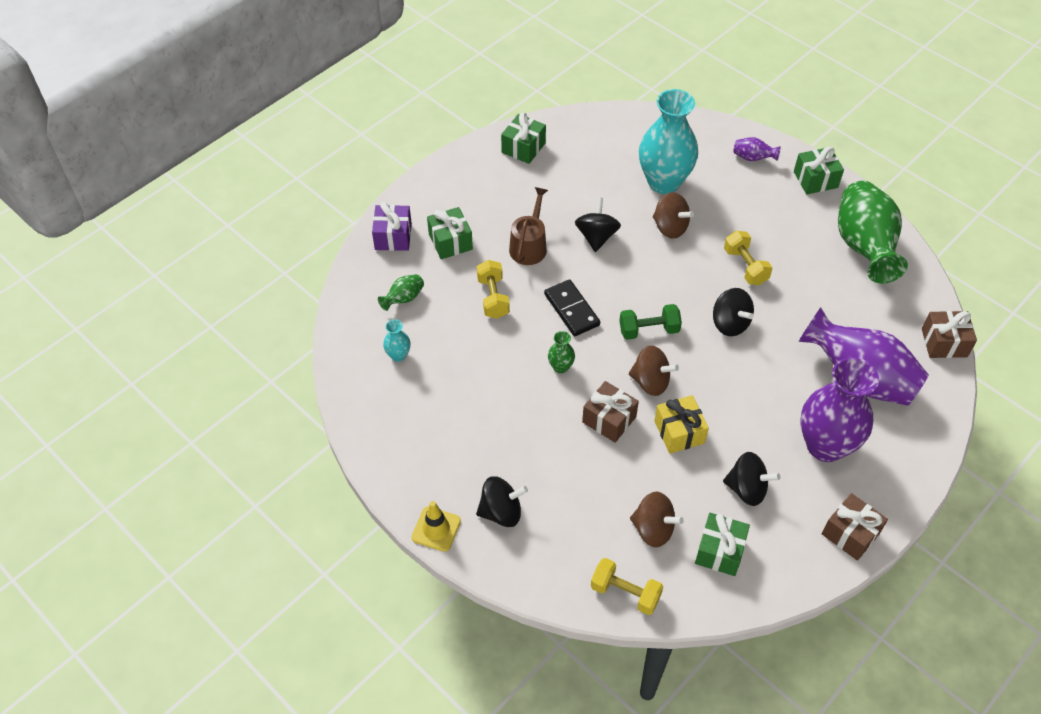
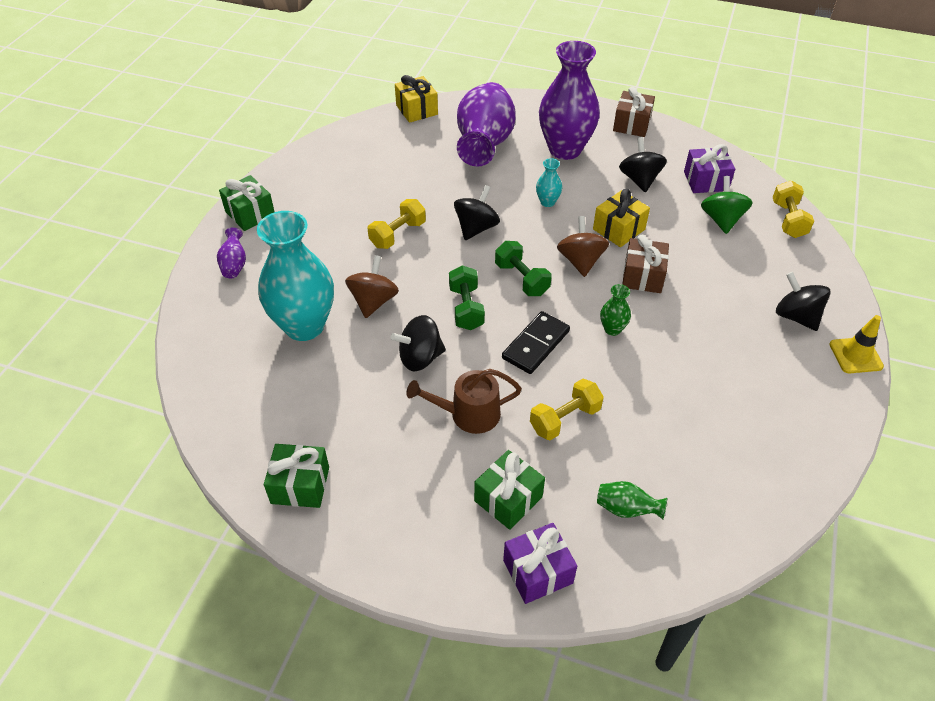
camera: 115 degrees left, 5 degrees down
(398, 355) = (705, 476): turquoise vase -> turquoise vase (547, 202)
(633, 281) = (466, 308): none -> green dumbbell
(653, 529) = (721, 220): brown spinning top -> green spinning top
(719, 551) = (705, 181): green gift -> purple gift
(863, 247) = (330, 167): green vase -> none
(944, 343) = (417, 110): brown gift -> yellow gift

